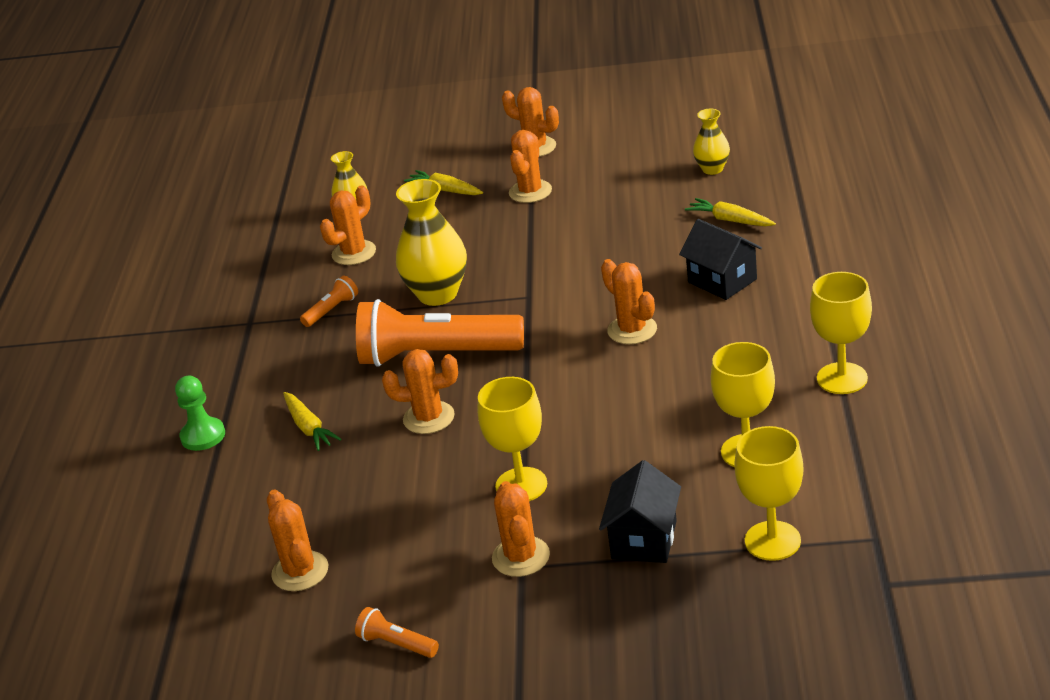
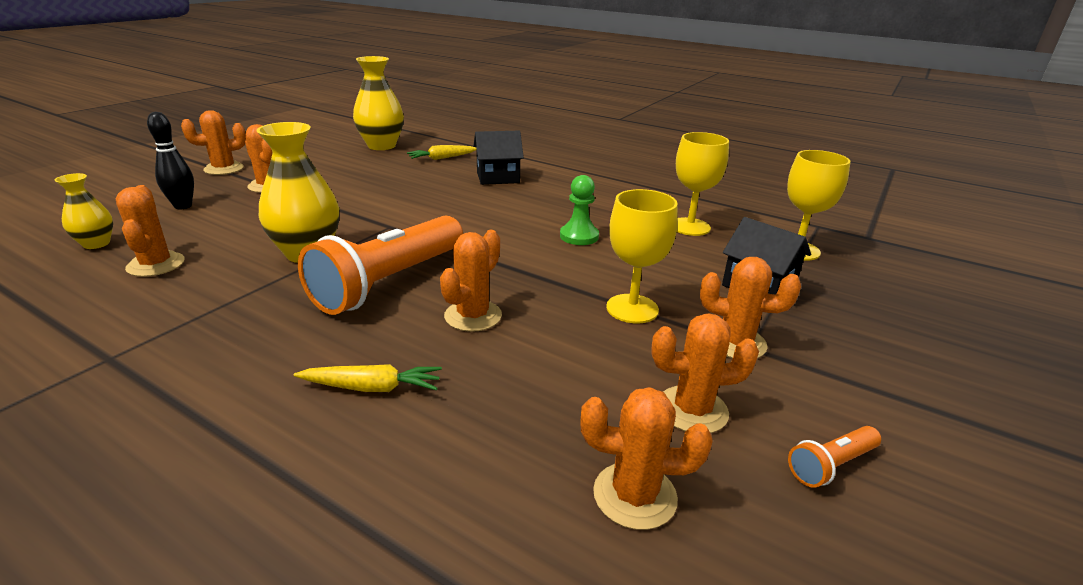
camera: 65 degrees left, 5 degrees down
(203, 436) = (240, 480): green pawn -> green pawn (579, 236)
(332, 310) = (210, 304): orange flashlight -> none
(445, 190) = (183, 206): yellow carrot -> black bowling pin
(632, 330) = (500, 212): orange cactus -> orange cactus (692, 410)
(712, 169) = (381, 146): yellow vase -> yellow vase, size x1.79
(842, 378) = (648, 185): yellow goblet -> none

